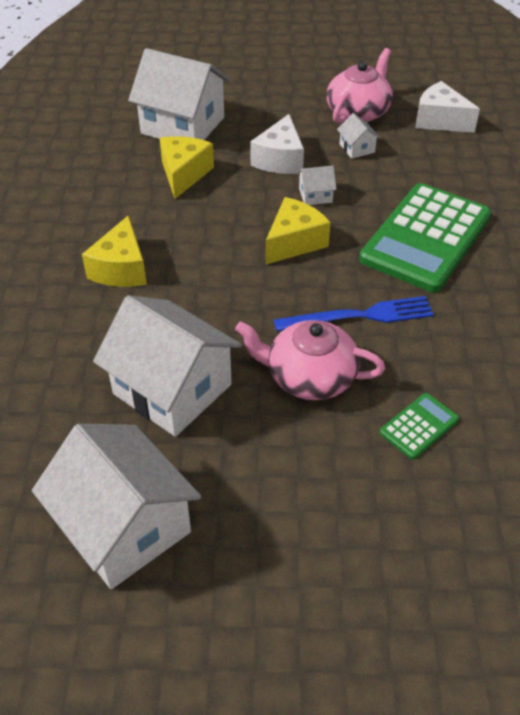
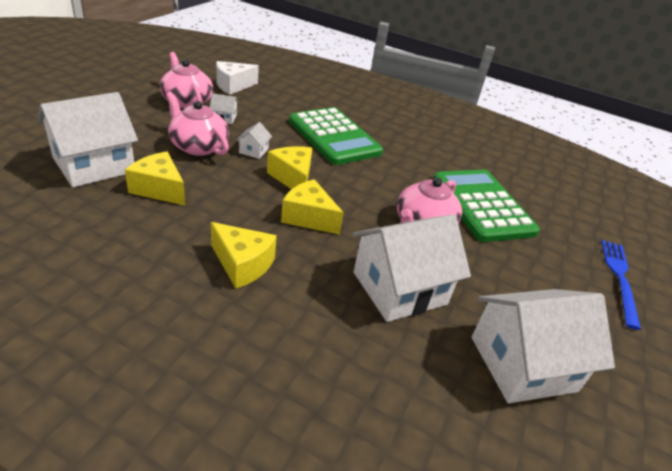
camera: 70 degrees left, 10 degrees down
(232, 281) = (308, 217): none -> yellow cheese
(280, 159) = (198, 146): white cheese -> pink teapot
(359, 316) = (382, 185): blue fork -> blue fork (619, 278)
(419, 426) = (482, 205): green calculator -> green calculator, size x2.30

